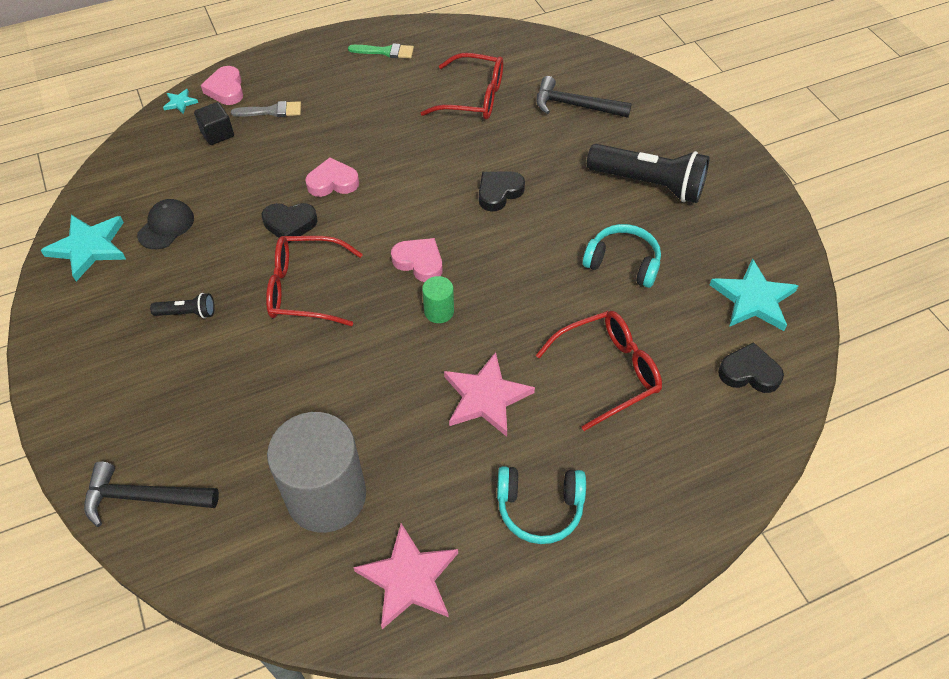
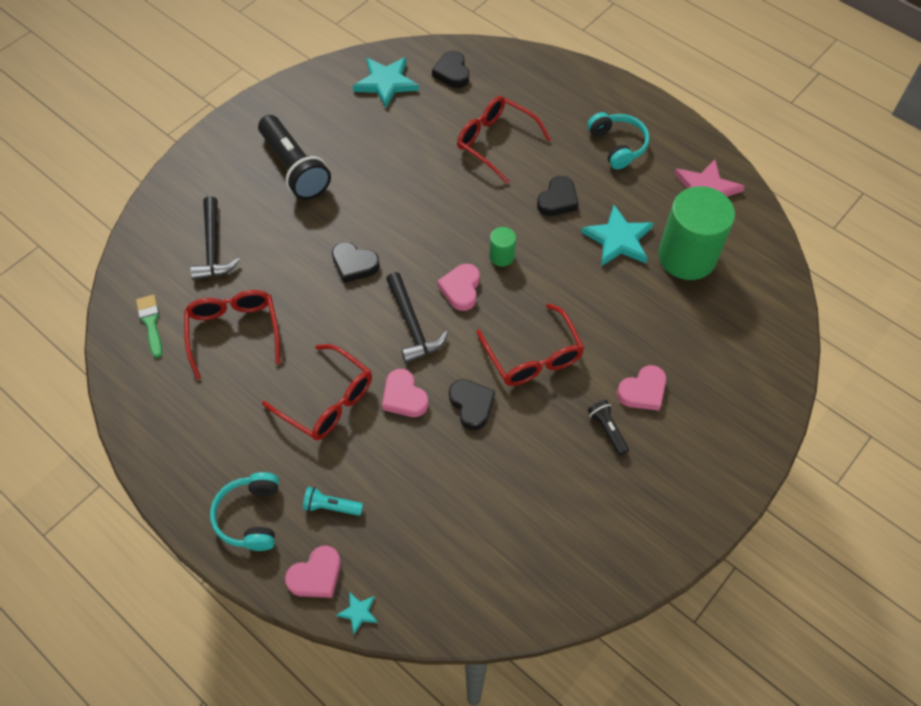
camera: 115 degrees left, 5 degrees up
(89, 247) = (591, 563): turquoise star -> turquoise star (618, 239)
(143, 497) = (764, 362): black hammer -> black hammer (412, 325)
(166, 226) = (530, 510): black cap -> none
(201, 362) = (643, 391): none -> pink heart
(217, 134) = (388, 540): black cube -> none
(271, 111) = (331, 506): grey brush -> turquoise flashlight
(326, 496) = (687, 256): grey cylinder -> green cylinder
(364, 134) = (327, 401): none -> red glasses
(385, 52) = (188, 444): green brush -> green brush (151, 322)
(486, 397) = (558, 200): pink star -> black heart
(623, 263) = (390, 161): turquoise headphones -> turquoise headphones (250, 516)
(649, 184) = (295, 168): black flashlight -> black flashlight turned 150 degrees clockwise

